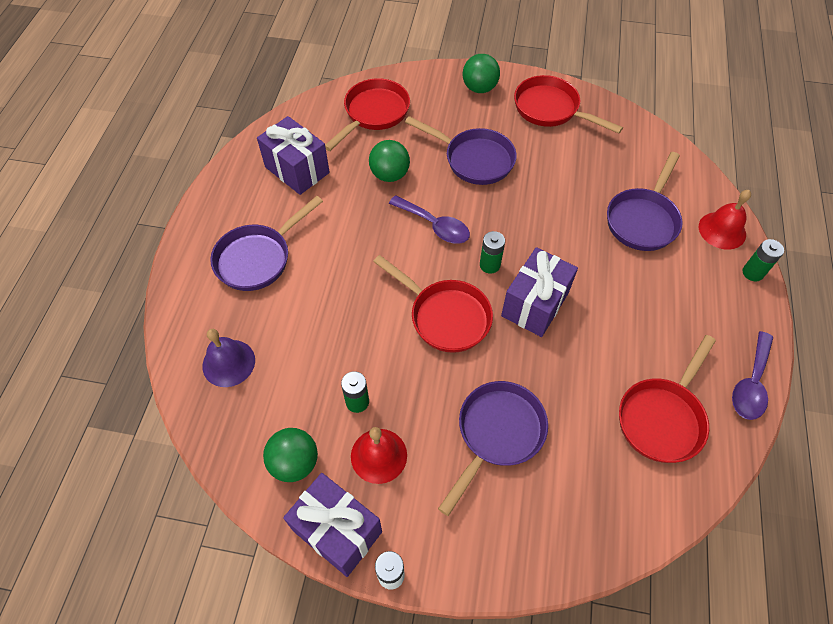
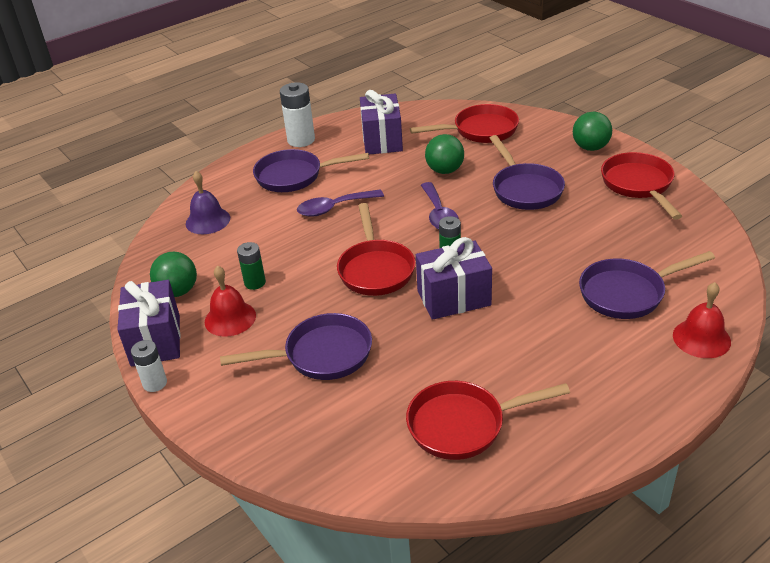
camera: 45 degrees right, 20 degrees down
(215, 211) = (301, 140): none -> white battery
(751, 384) = (578, 454): purple spoon -> purple spoon (334, 208)
(752, 273) = (692, 383): green battery -> none

